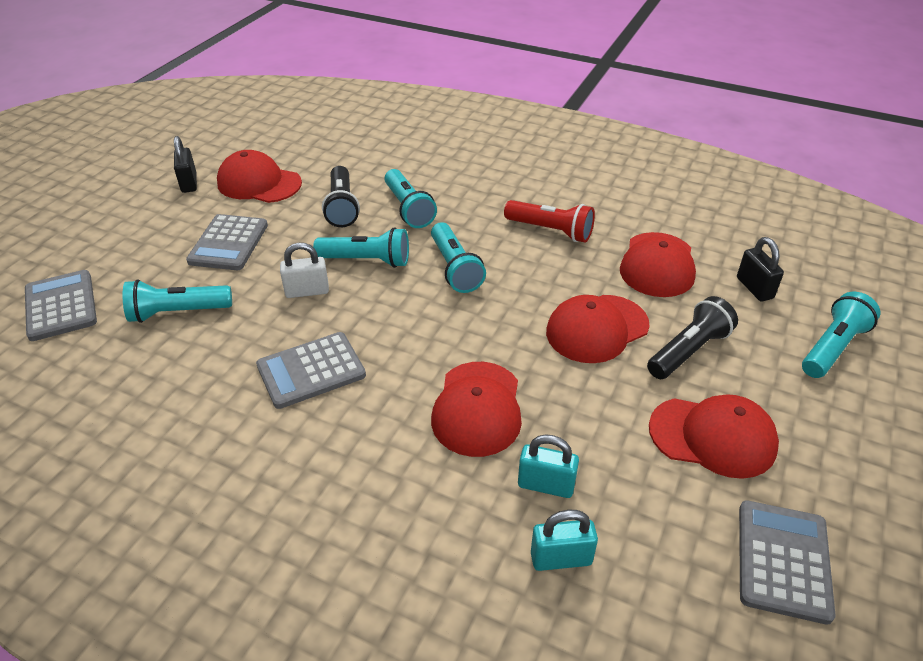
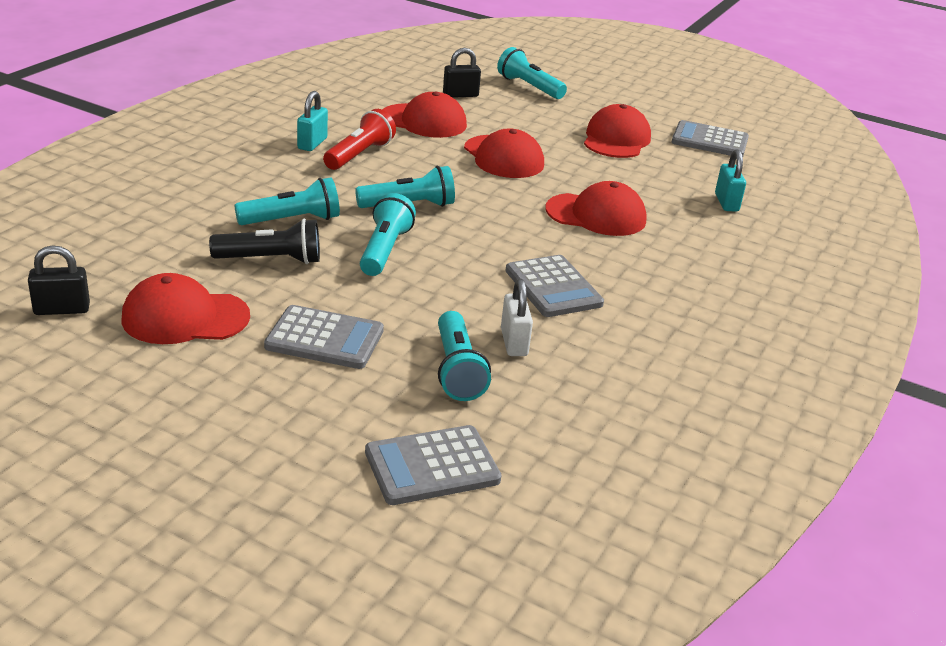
camera: 90 degrees left, 10 degrees down
(189, 183) = (155, 377): black padlock -> black padlock (62, 309)
(259, 183) = (185, 317): red cap -> red cap turned 60 degrees clockwise
(307, 291) = (431, 286): white padlock -> white padlock (514, 342)
(546, 485) = (668, 199): turquoise padlock -> turquoise padlock (312, 143)
(688, 351) = (531, 130): black flashlight -> none

